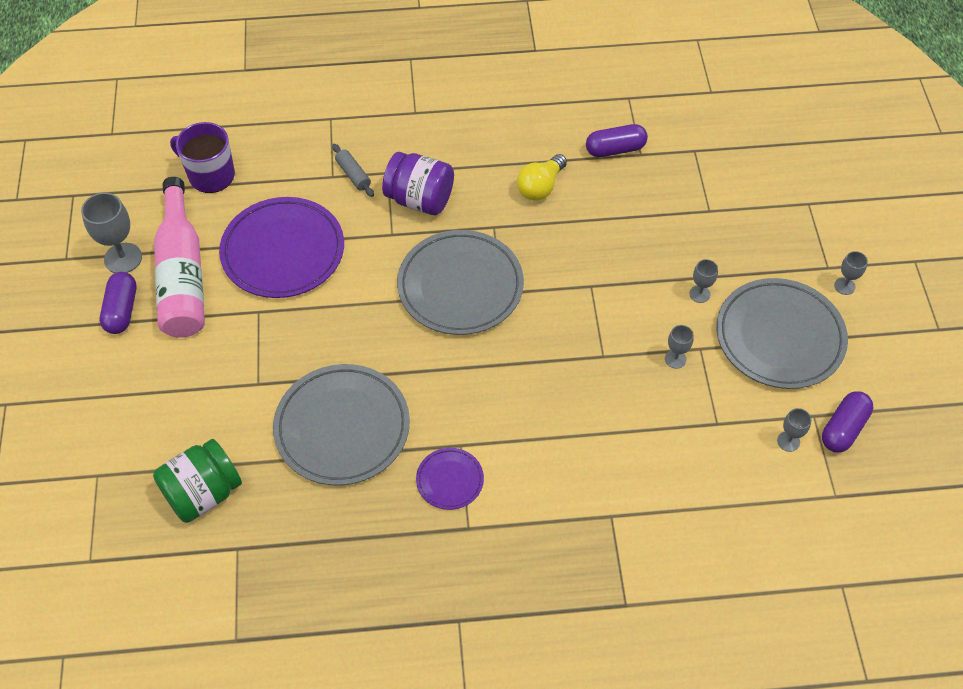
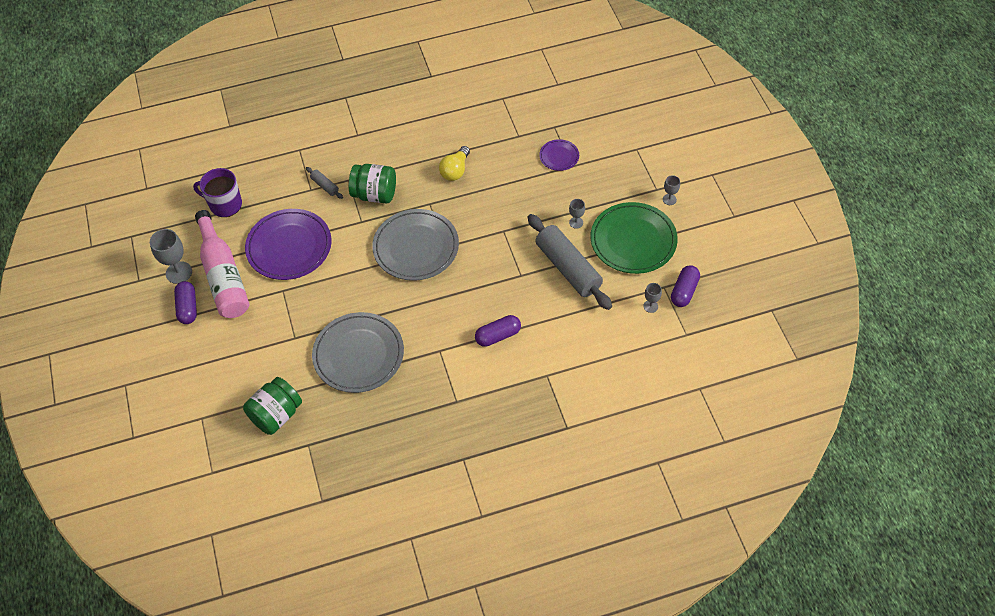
camera: 10 degrees left, 0 degrees up
(420, 199) = (375, 194): purple jar -> green jar
(450, 480) = (437, 374): purple plate -> purple plate (559, 156)
(615, 149) = (500, 135): purple capsule -> purple capsule (498, 336)
(675, 359) = (568, 268): grey goblet -> grey rolling pin
(779, 337) = (633, 241): grey plate -> green plate

